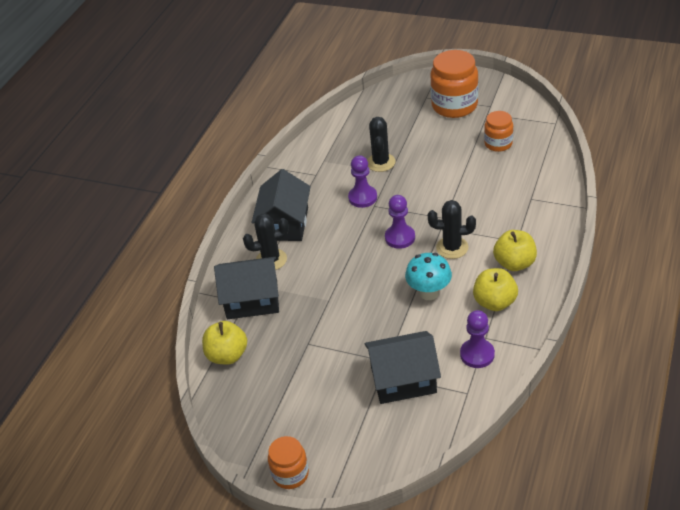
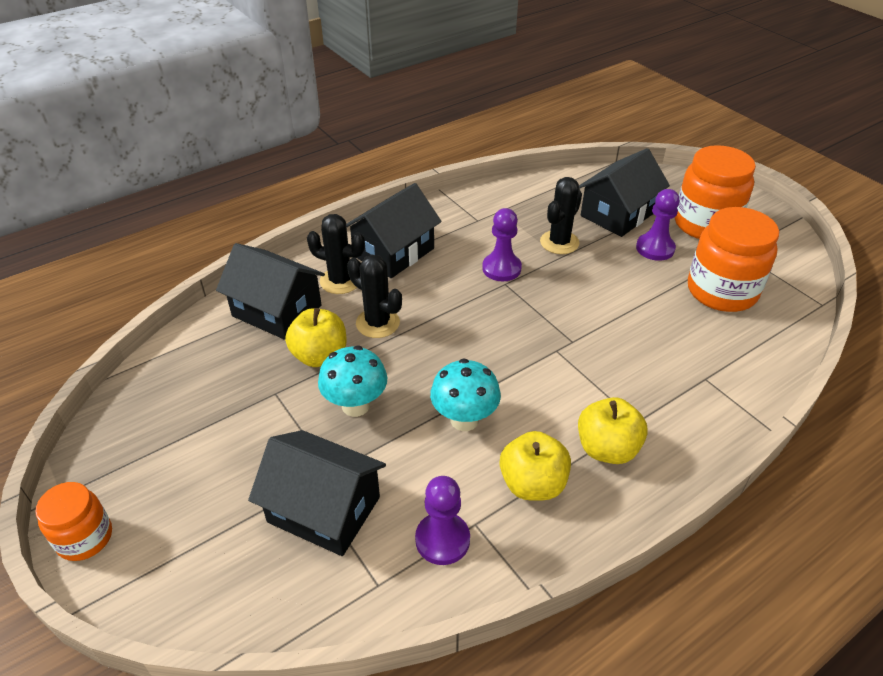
camera: 30 degrees right, 0 degrees up
(227, 355) = (189, 354): yellow apple -> yellow apple (320, 356)
(362, 321) = (355, 405): none -> turquoise mushroom
(398, 125) = (618, 214): none -> black house
(400, 237) = (497, 334): purple pawn -> purple pawn (655, 248)
(452, 248) = (546, 381): black cactus -> black cactus (377, 323)
(498, 144) = (721, 291): orange jar -> orange jar, size x1.73

